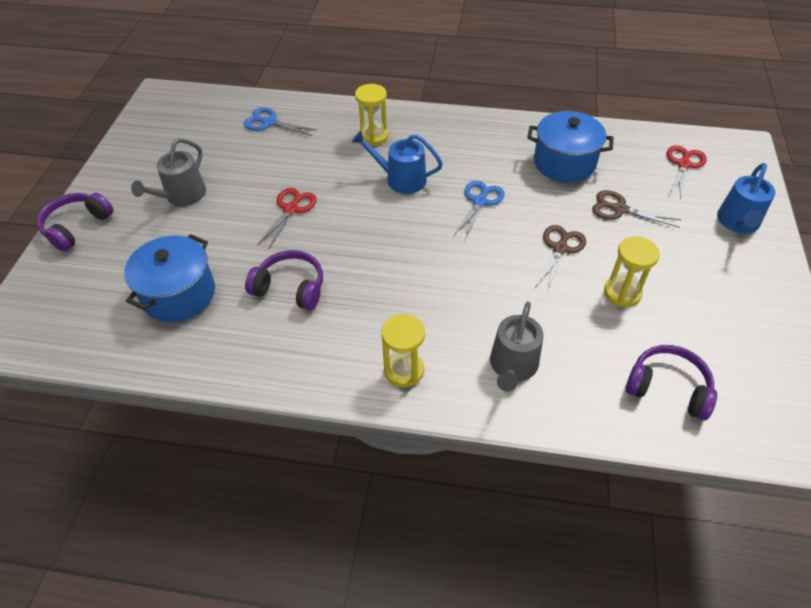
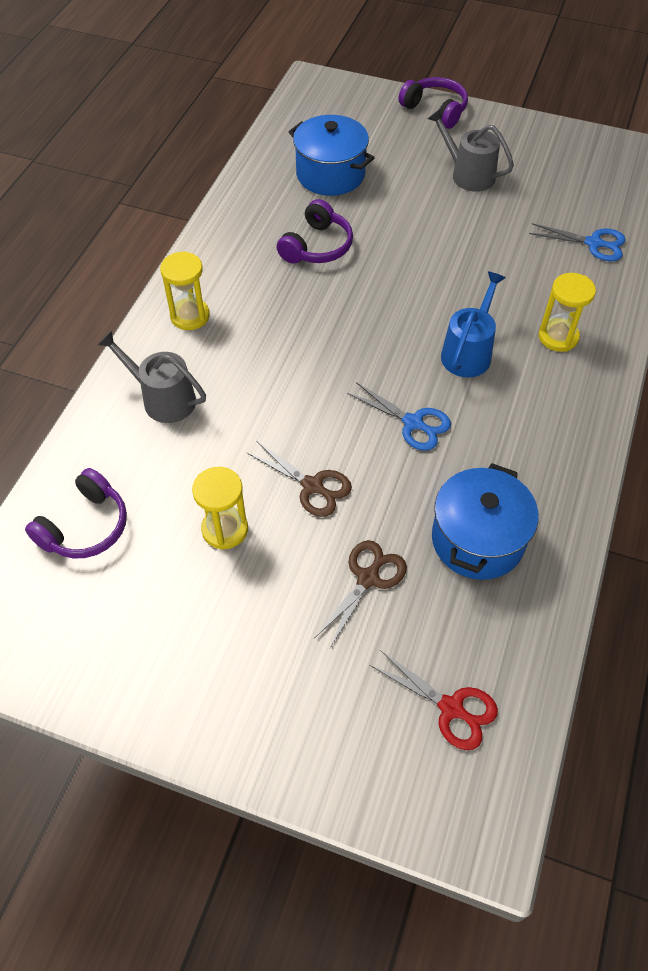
camera: 100 degrees right, 5 degrees up
(269, 122) = (594, 243): blue scissors -> blue scissors turned 75 degrees clockwise
(291, 209) = (432, 253): red scissors -> none
(738, 222) = (308, 729): blue watering can -> none

